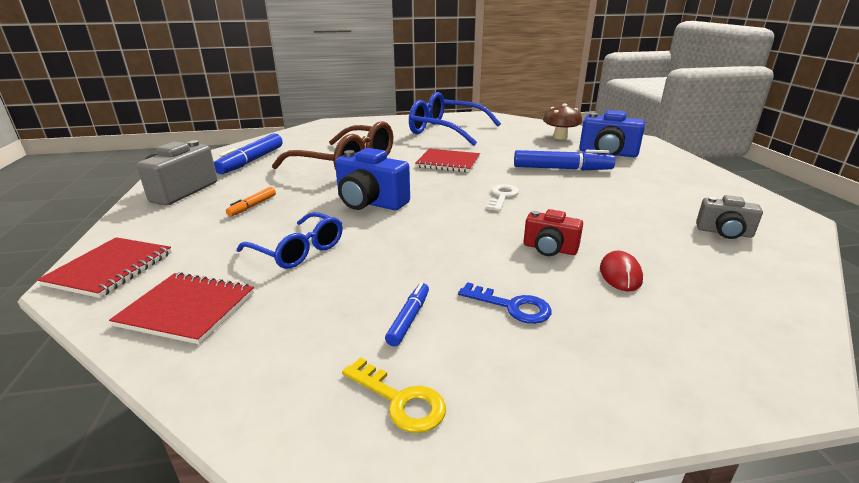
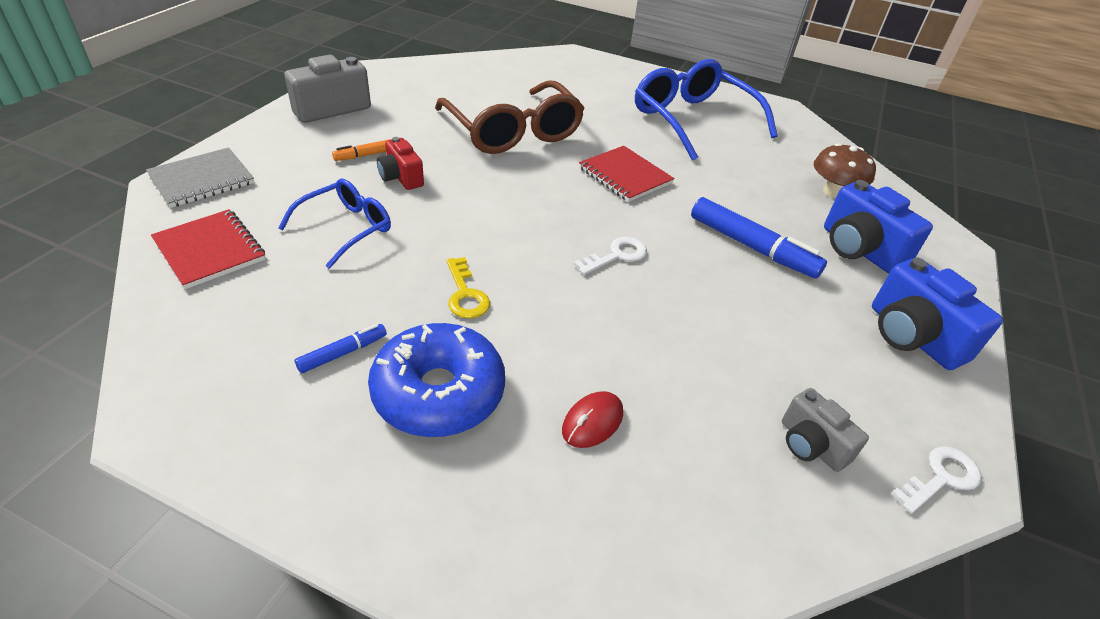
camera: 30 degrees right, 15 degrees up
(110, 268) = (202, 179): red notebook -> grey notebook
(251, 161) = (429, 89): blue marker -> none
(298, 250) = (345, 229): blue glasses -> blue glasses turned 120 degrees counterclockwise
(370, 203) = (471, 199): blue camera -> blue camera (912, 336)
(400, 400) = (250, 421): yellow key -> yellow key (465, 294)
(512, 306) = (439, 392): blue key -> blue donut
(549, 249) = (566, 350): red camera -> red camera (401, 177)
(786, 220) = (941, 478): none -> white key

